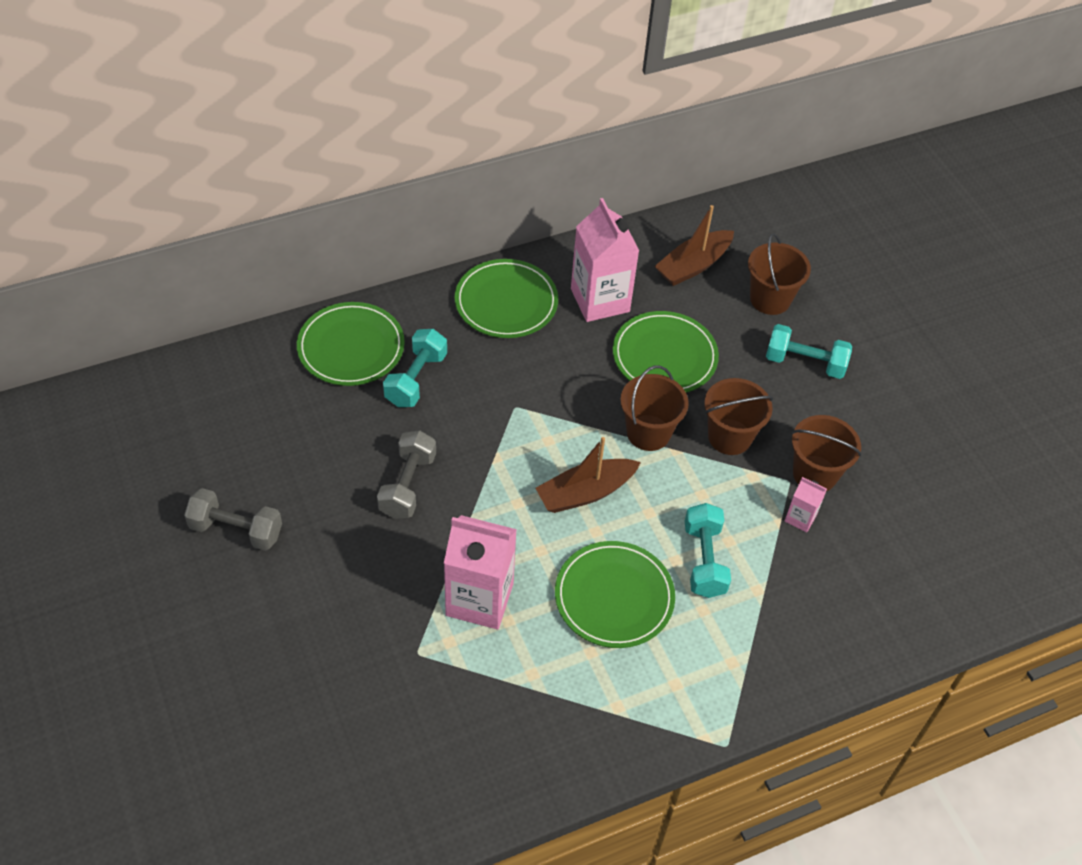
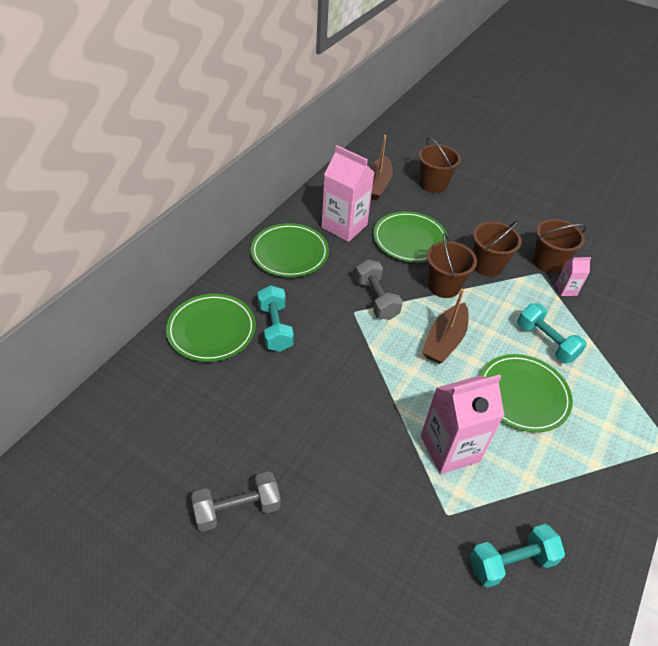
camera: 35 degrees left, 5 degrees down
(407, 485) = (333, 400): grey dumbbell -> grey dumbbell (376, 299)
(805, 363) = (483, 208): turquoise dumbbell -> turquoise dumbbell (511, 562)

